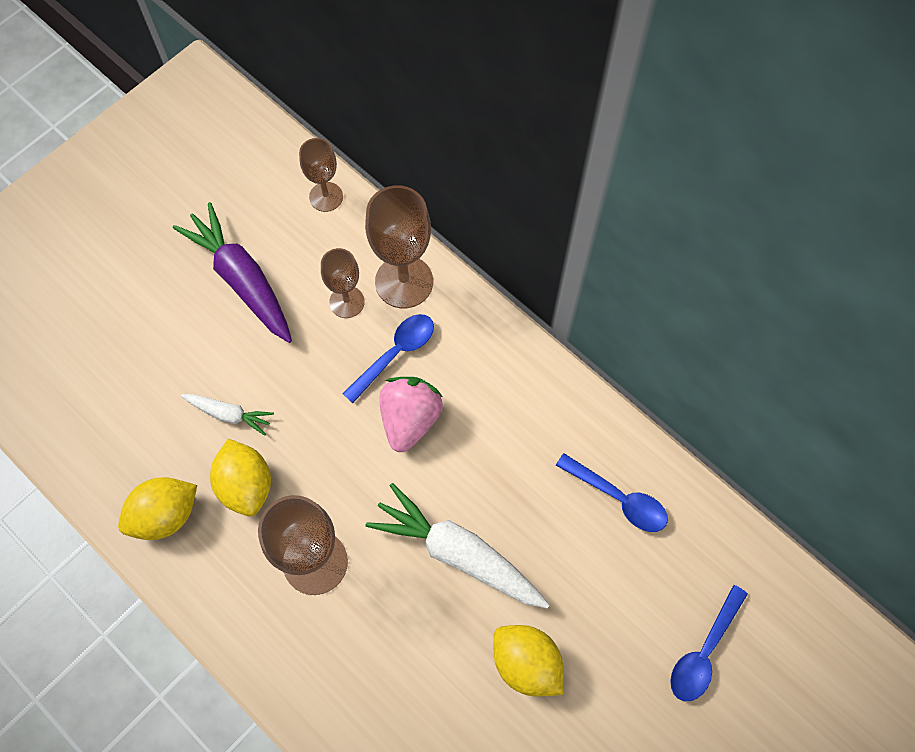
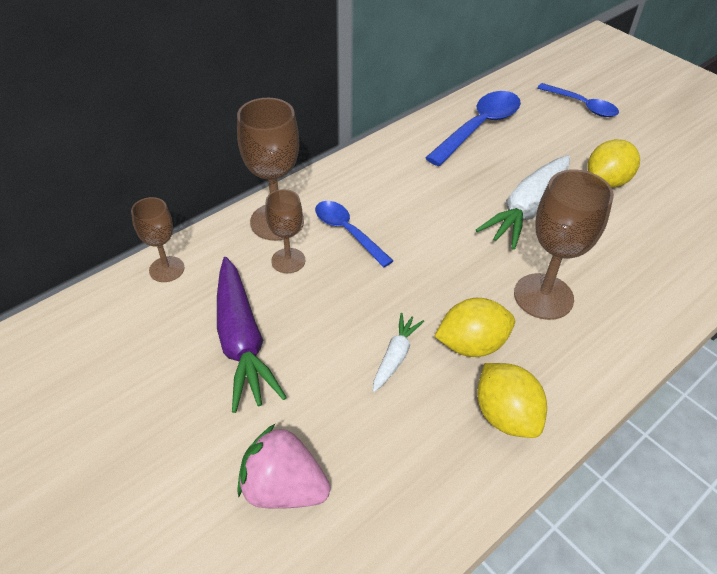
camera: 85 degrees left, 20 degrees down
(241, 279) = (242, 341): purple carrot -> purple carrot turned 75 degrees counterclockwise
(410, 419) = (410, 227): pink strawberry -> pink strawberry (283, 487)
(618, 498) = (479, 128): blue spoon -> blue spoon, size x1.55

